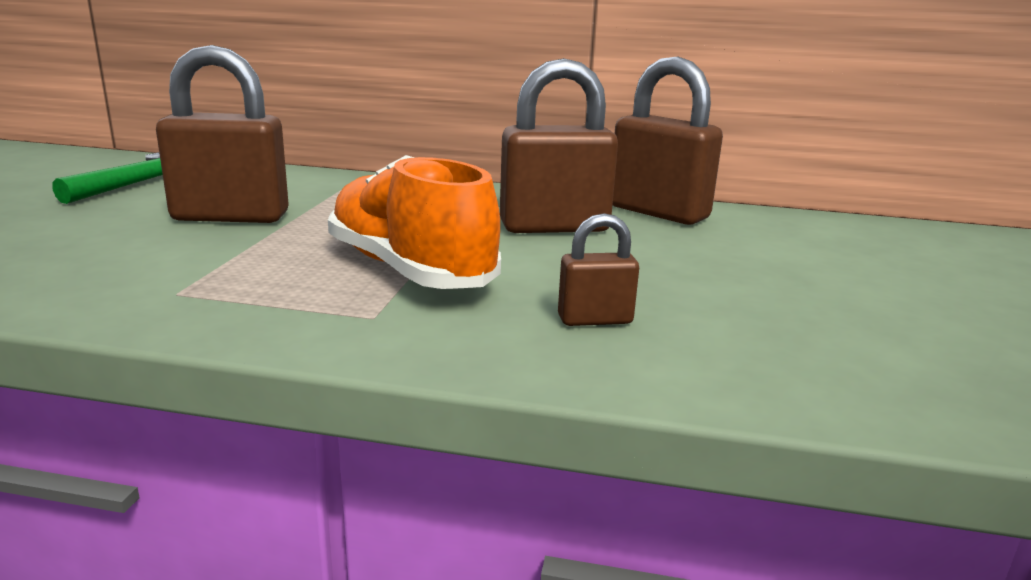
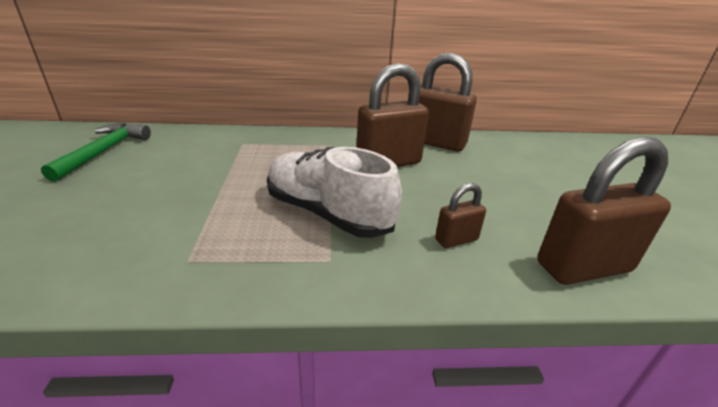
camera: 15 degrees left, 10 degrees up
(231, 217) = (184, 179): brown padlock -> brown padlock (583, 267)
(409, 270) = (327, 213): orange shoe -> white shoe

